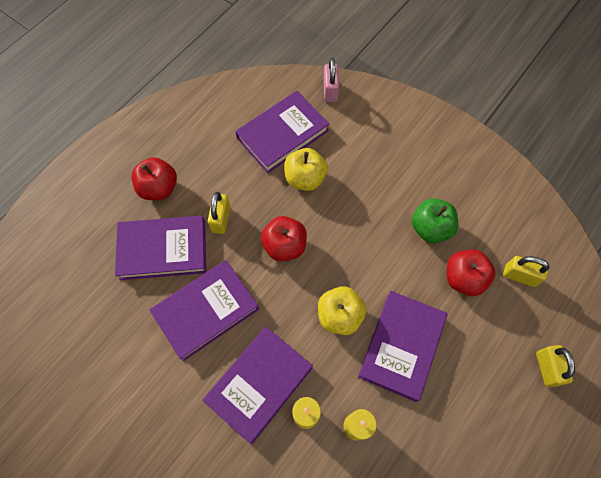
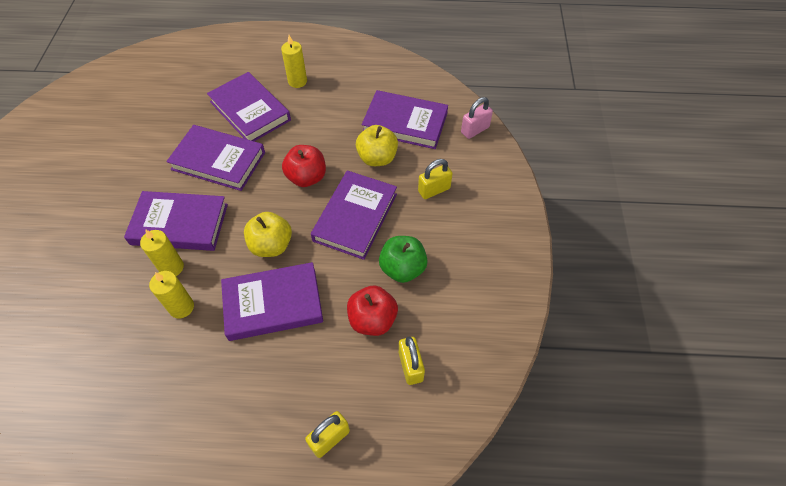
camera: 55 degrees right, 10 degrees down
(159, 188) = (297, 81): red apple -> yellow candle
(221, 219) = (299, 128): yellow padlock -> yellow padlock (434, 190)
(356, 232) = (355, 217): none -> purple book

